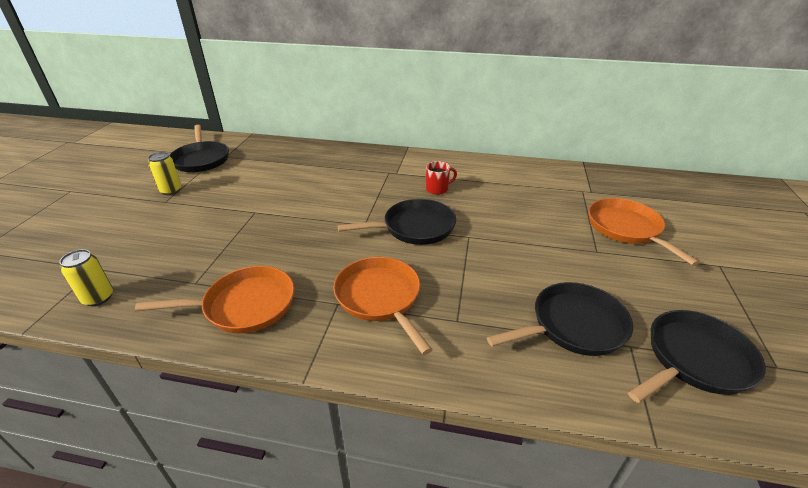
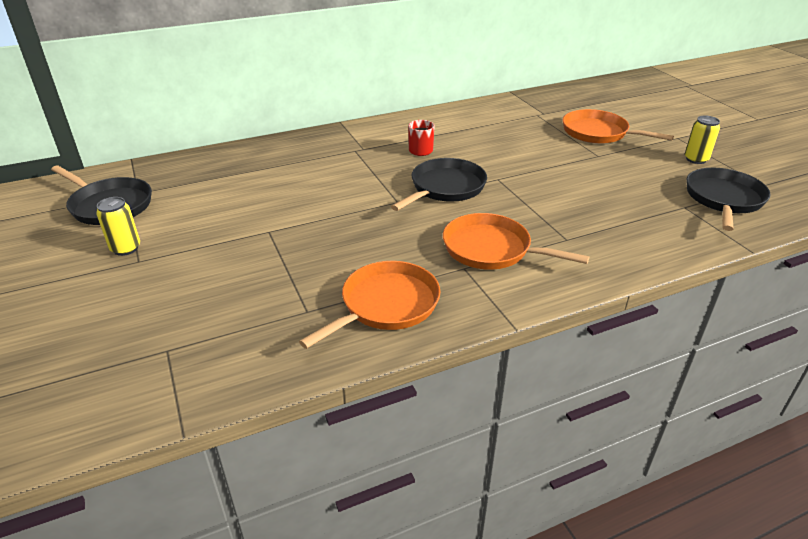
camera: 35 degrees left, 0 degrees up
(98, 298) = (220, 369): yellow can -> yellow can (696, 159)
(573, 326) = (640, 209): black pan -> none

